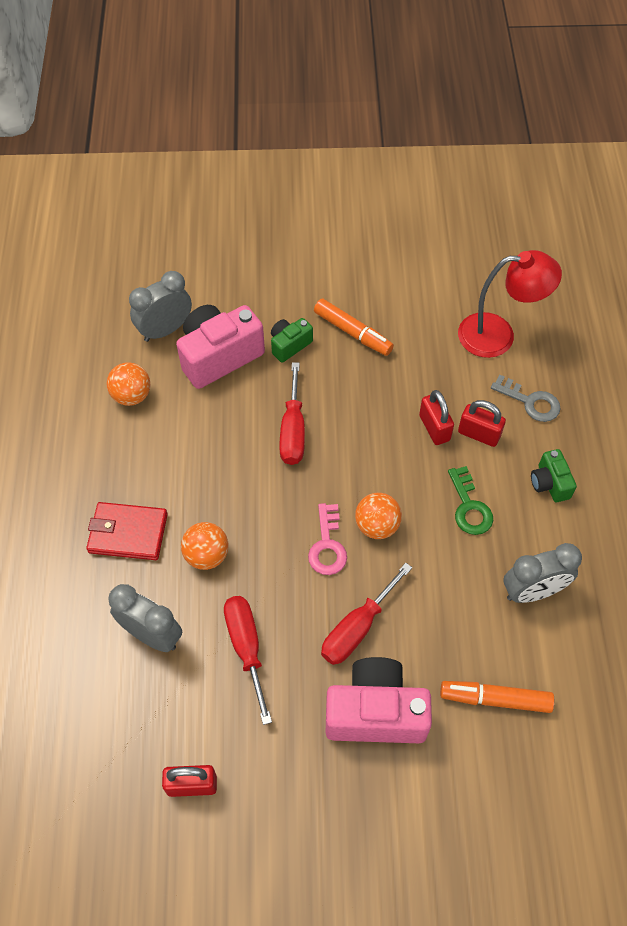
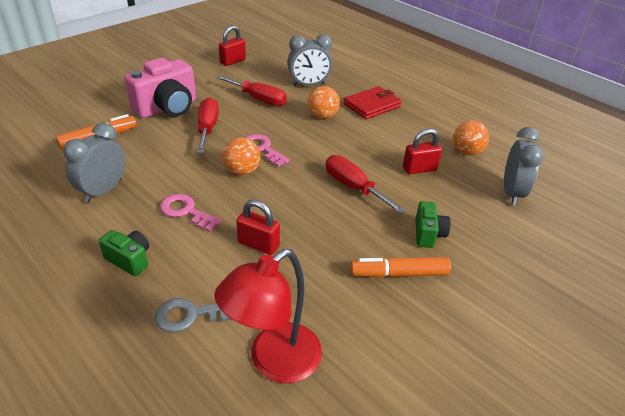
camera: 135 degrees right, 20 degrees down
(219, 356) = (458, 199): pink camera -> none
(469, 507) = (186, 211): green key -> pink key
(479, 434) = (218, 261): red padlock -> red padlock (419, 169)

